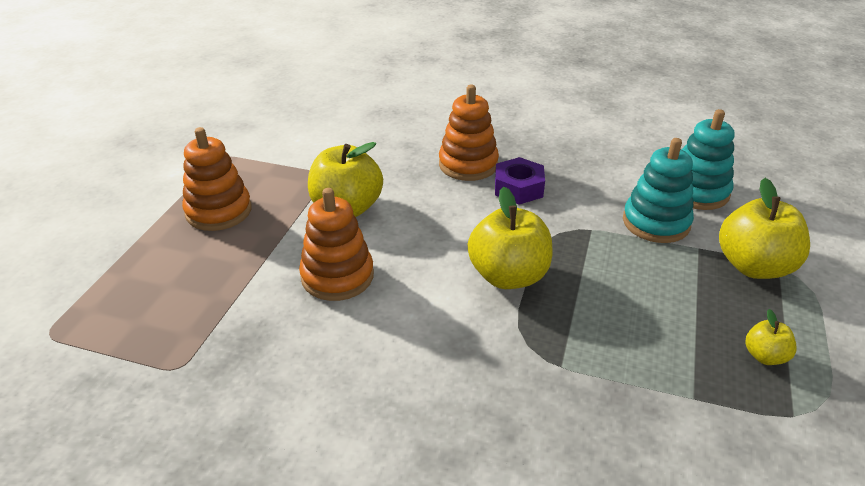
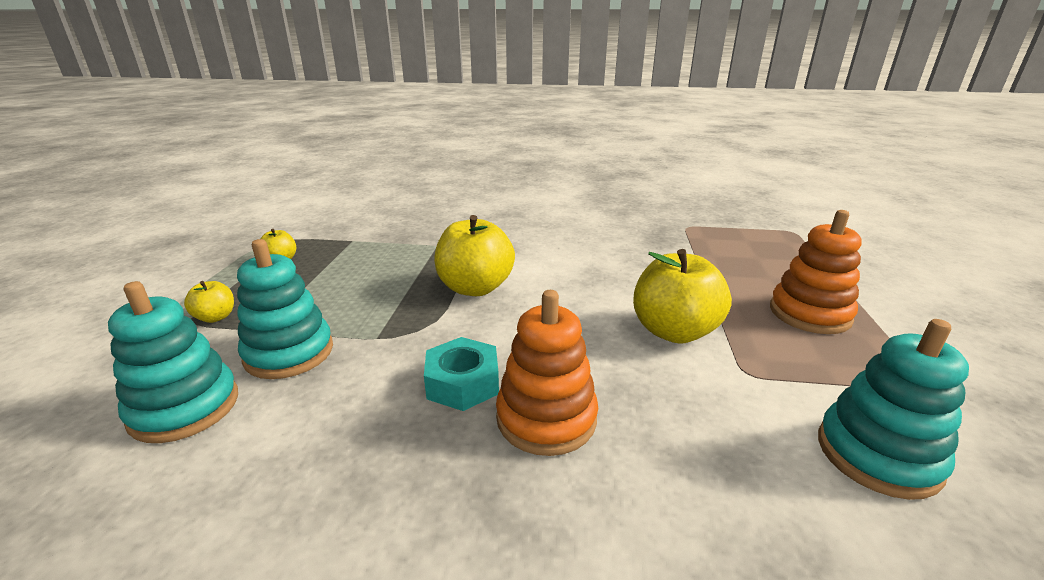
camera: 170 degrees right, 10 degrees down
(304, 134) = (877, 455): none -> turquoise stacking toy
(337, 276) = (629, 274): orange stacking toy -> none
(518, 188) = (462, 383): purple nut -> turquoise nut
(754, 266) = (216, 317): yellow apple -> yellow apple, size x0.49

